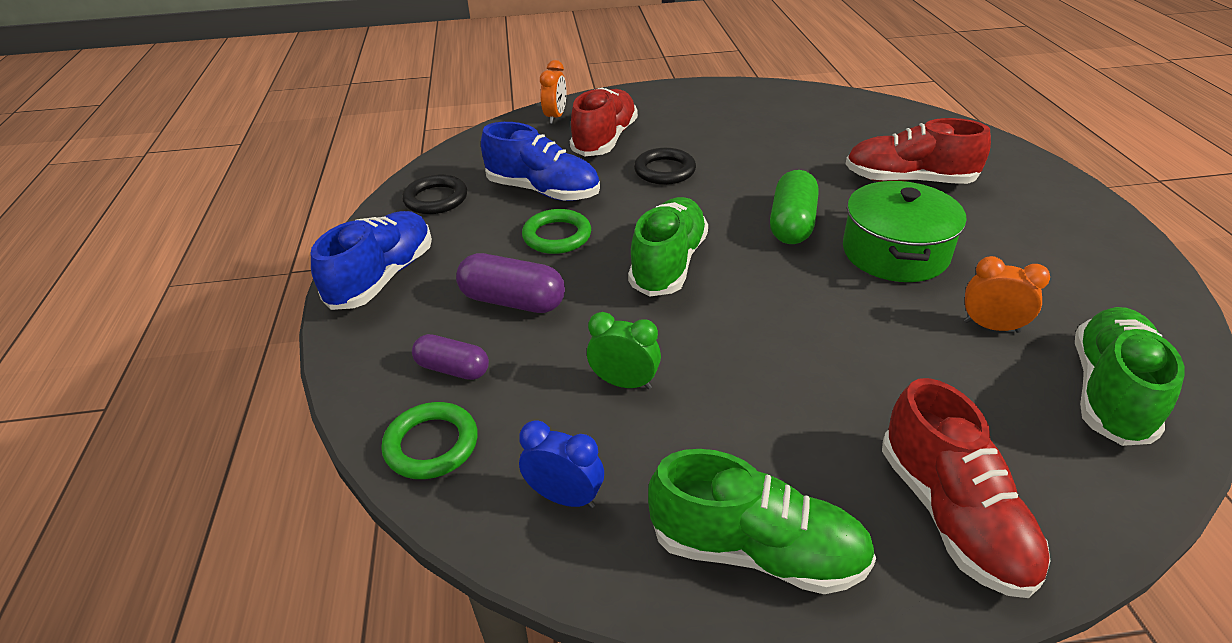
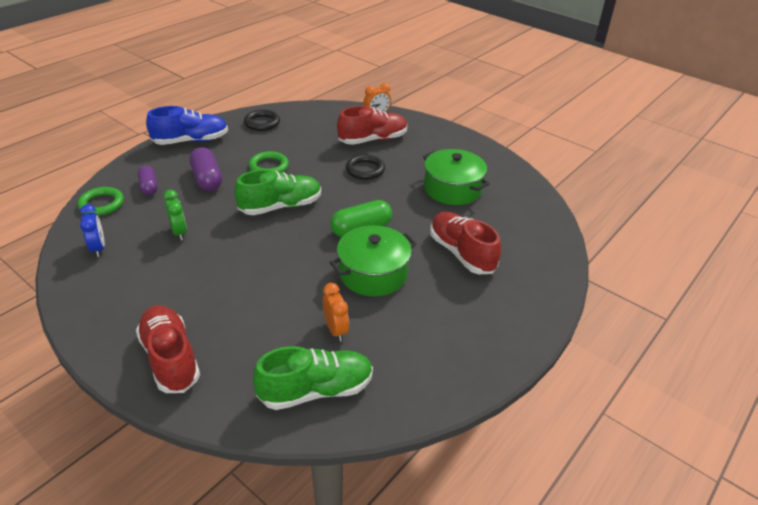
camera: 45 degrees right, 0 degrees up
(543, 191) = (302, 145): blue shoe -> none
(756, 550) = (106, 308): green shoe -> none
(777, 135) = (452, 189): none -> green pot
(952, 515) = (170, 358): red shoe -> red shoe turned 120 degrees clockwise

